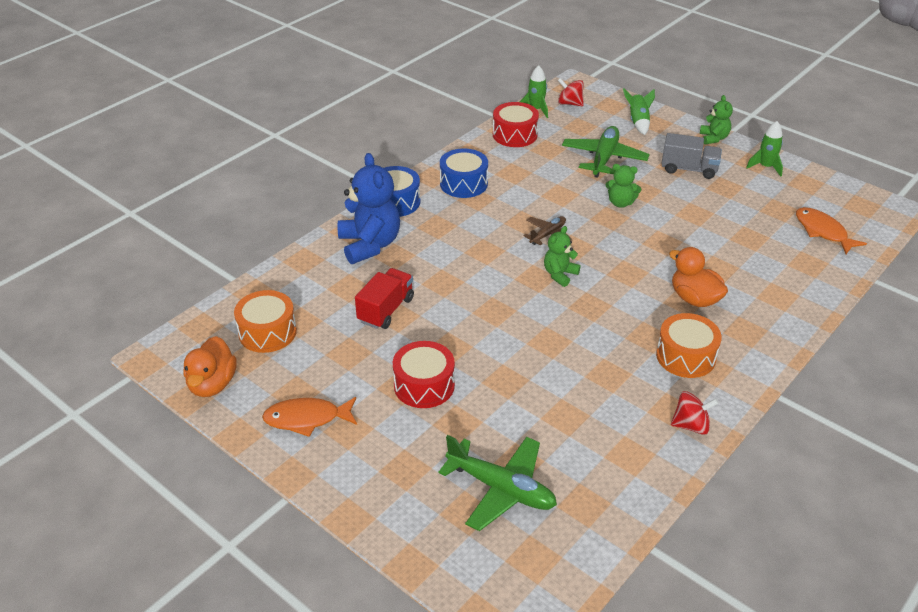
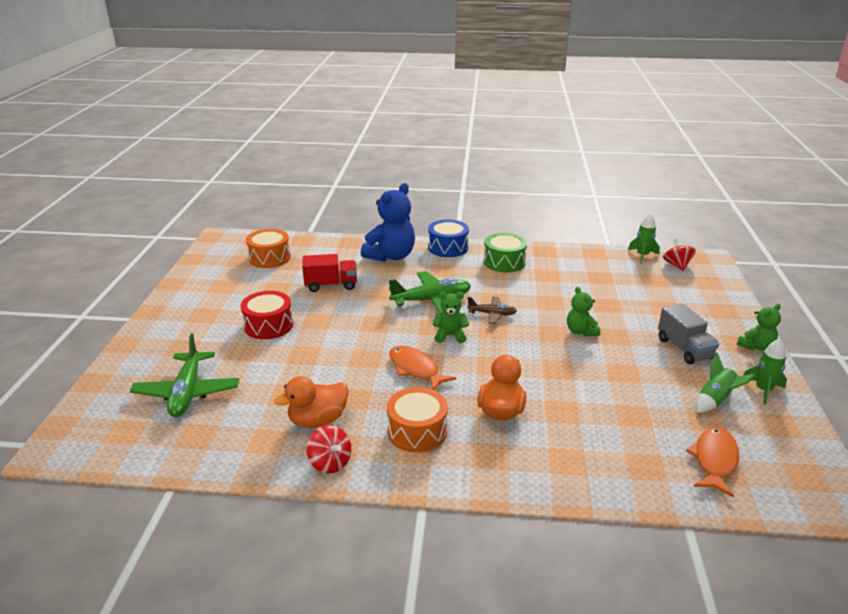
camera: 55 degrees right, 10 degrees down
(212, 384) = (209, 260): orange duck -> orange duck (318, 420)
(307, 419) = (202, 298): orange fish -> orange fish (415, 369)
(463, 183) = (504, 262): blue drum -> green drum
(515, 135) = (595, 259): red drum -> none
(604, 158) = (629, 304): green plane -> green plane (431, 300)
(638, 122) = (709, 302): green rocket -> green rocket (715, 400)

